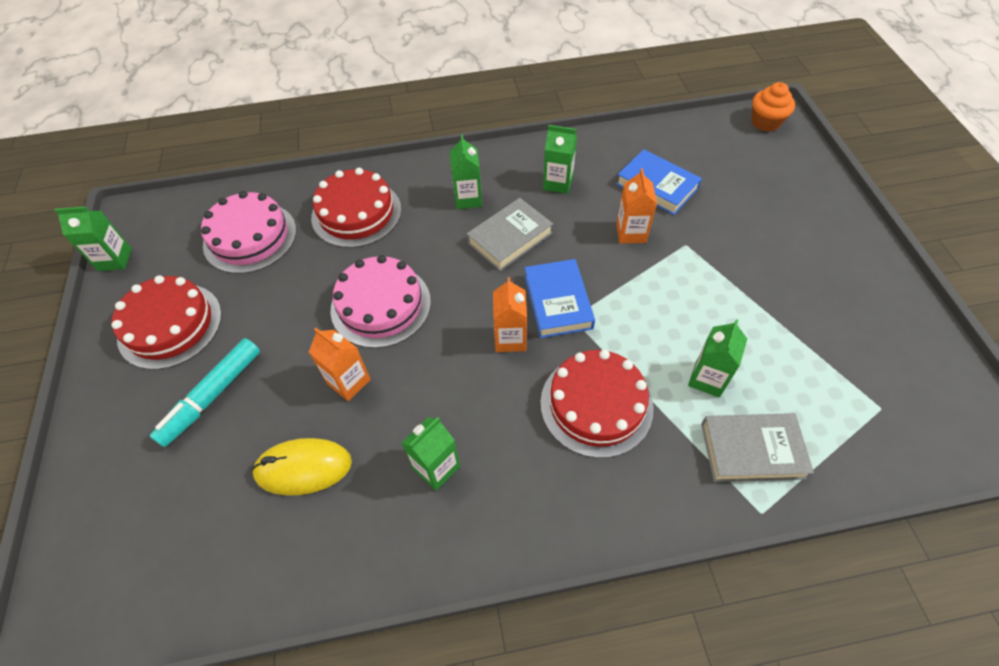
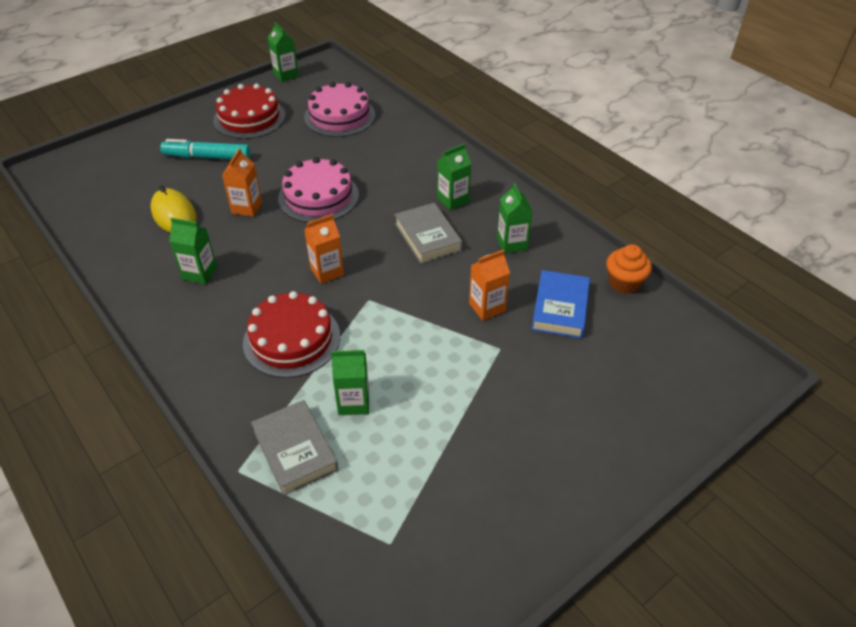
camera: 60 degrees right, 10 degrees down
(356, 213) = (395, 152): red cake -> none
(510, 238) = (427, 237): grey book -> grey book turned 45 degrees clockwise
(558, 302) = (379, 286): blue book -> none
(765, 122) = (730, 367): orange cupcake -> orange cupcake (624, 282)

